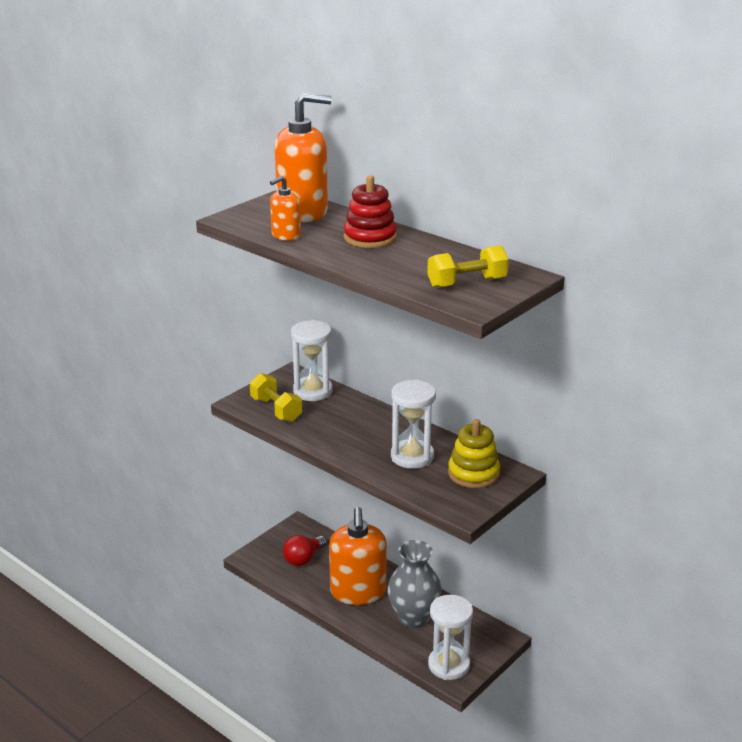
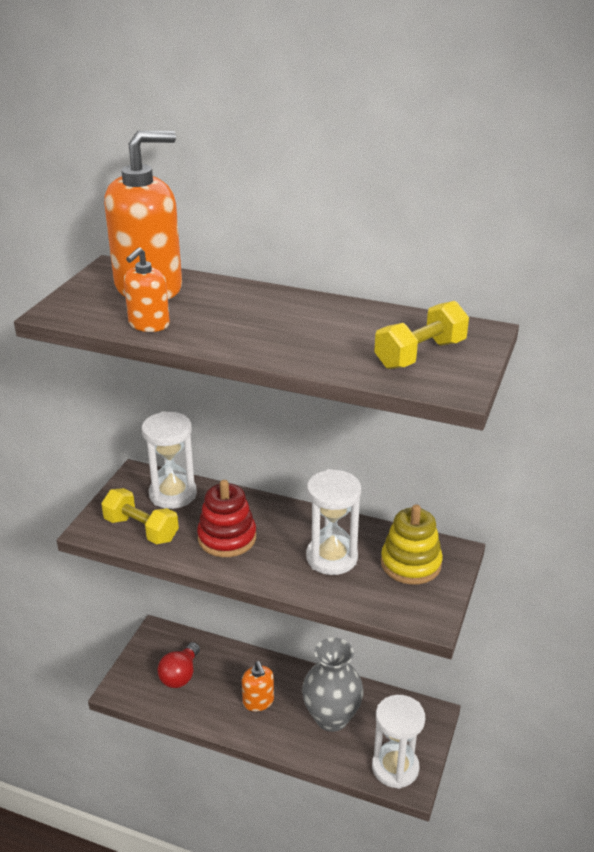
camera: 20 degrees left, 5 degrees up
(358, 592) = (258, 701): orange soap dispenser -> orange soap dispenser, size x0.50
(370, 238) = (257, 310): red stacking toy -> red stacking toy (227, 538)

